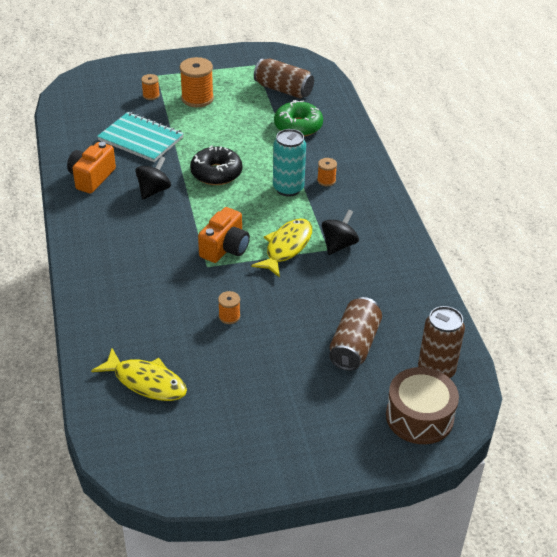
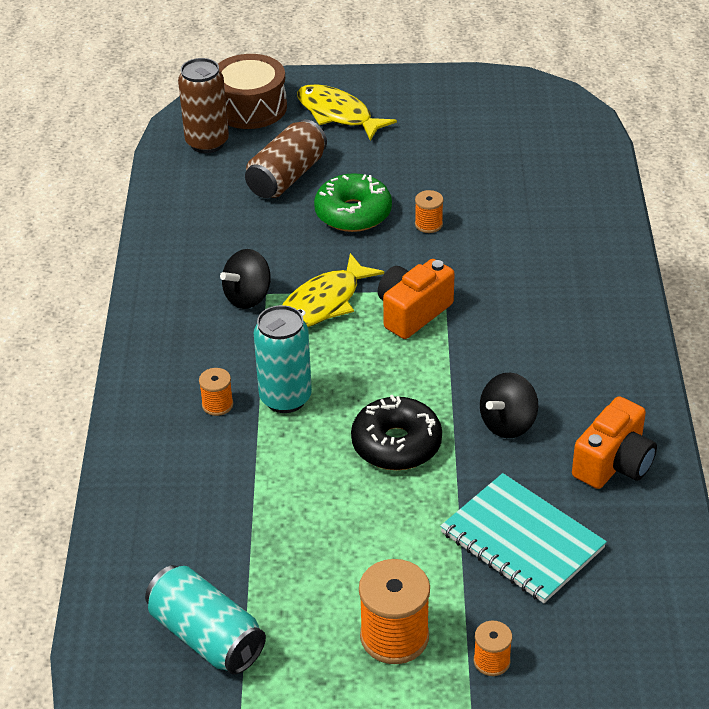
camera: 165 degrees left, 0 degrees up
(146, 382) = (540, 169): yellow fish -> yellow fish (338, 114)
(283, 90) = (206, 636): brown can -> turquoise can
(298, 126) = (216, 530): green donut -> green donut (353, 213)

